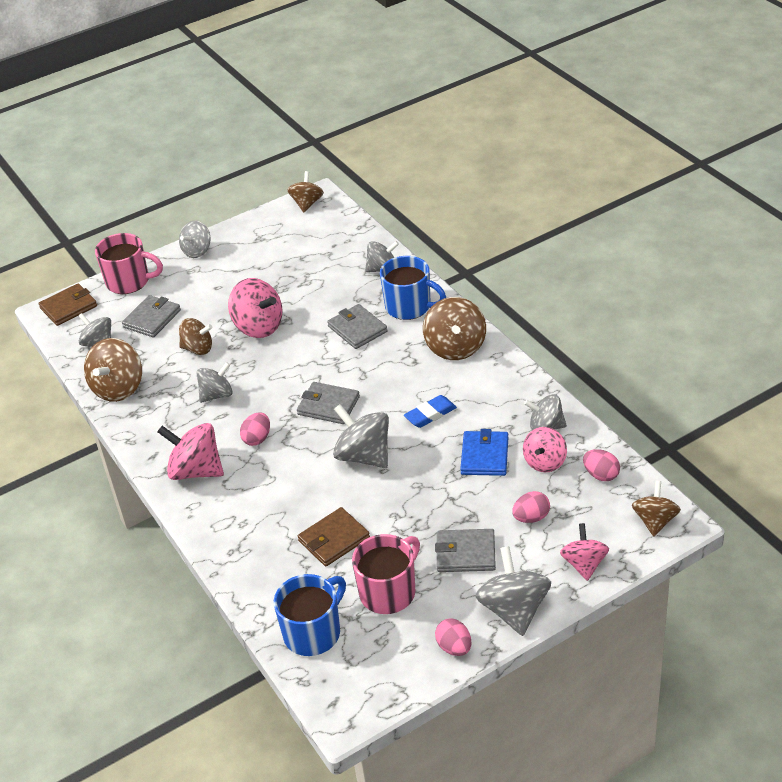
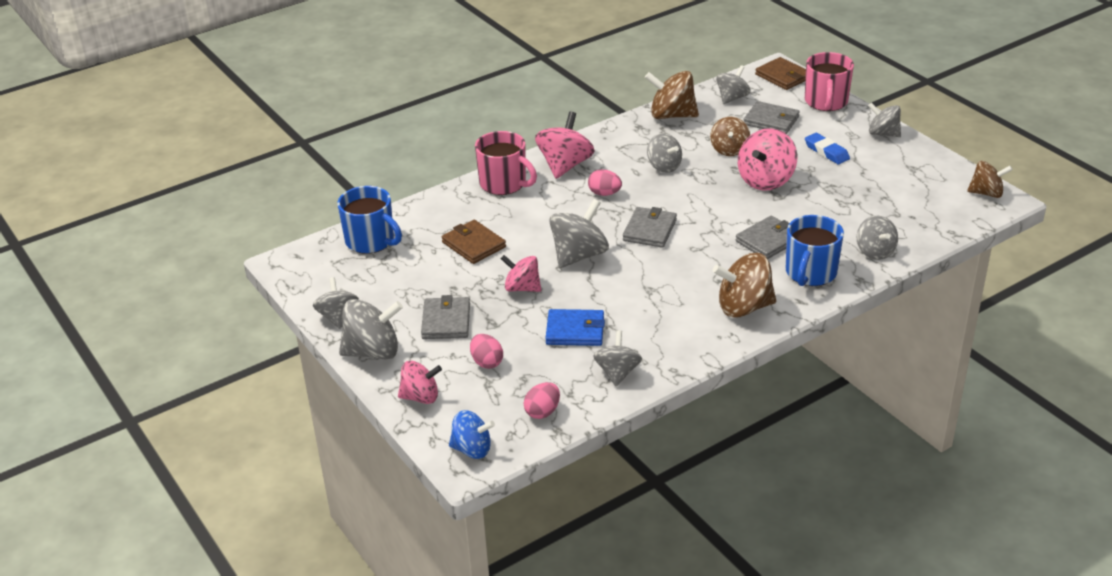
camera: 85 degrees right, 5 degrees down
(389, 592) = (407, 278): pink mug -> pink mug (504, 184)
(430, 414) = (637, 294): blue eraser -> blue eraser (826, 152)
(454, 647) = (338, 317): pink egg -> grey spinning top
(545, 462) = (564, 372): pink spinning top -> pink spinning top (522, 288)
(655, 521) = (472, 449): brown spinning top -> blue spinning top

